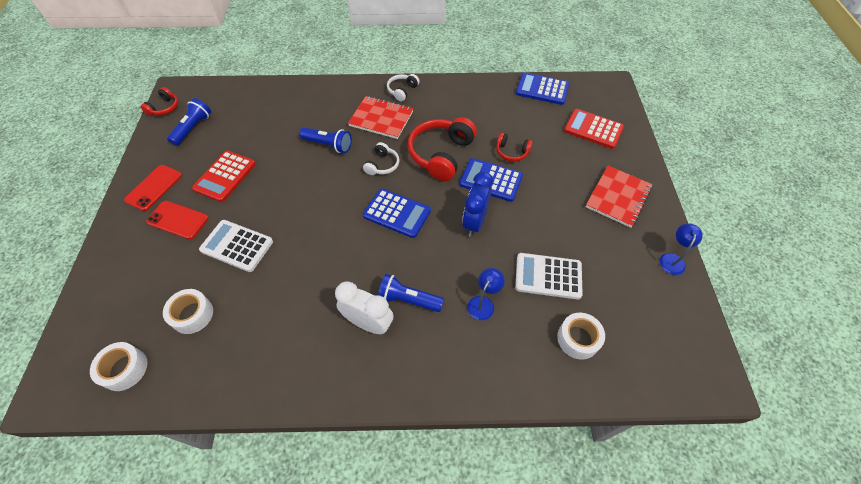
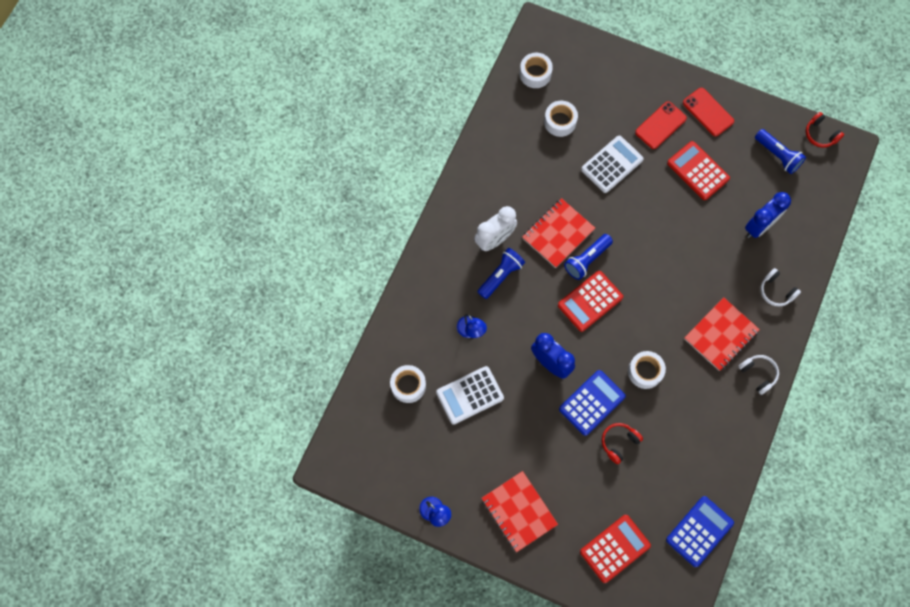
camera: 115 degrees right, 15 degrees up
(270, 122) = (759, 226): none -> blue clock
(328, 145) = (702, 271): blue flashlight -> blue flashlight (587, 260)
(336, 265) = (558, 234): none -> red notebook
(382, 165) = (654, 311): white headphones -> white headphones (776, 291)
(397, 213) = (590, 301): blue calculator -> red calculator
(441, 154) = (645, 371): red headphones -> white tape
(548, 276) = (470, 395): white calculator -> white calculator turned 150 degrees counterclockwise

